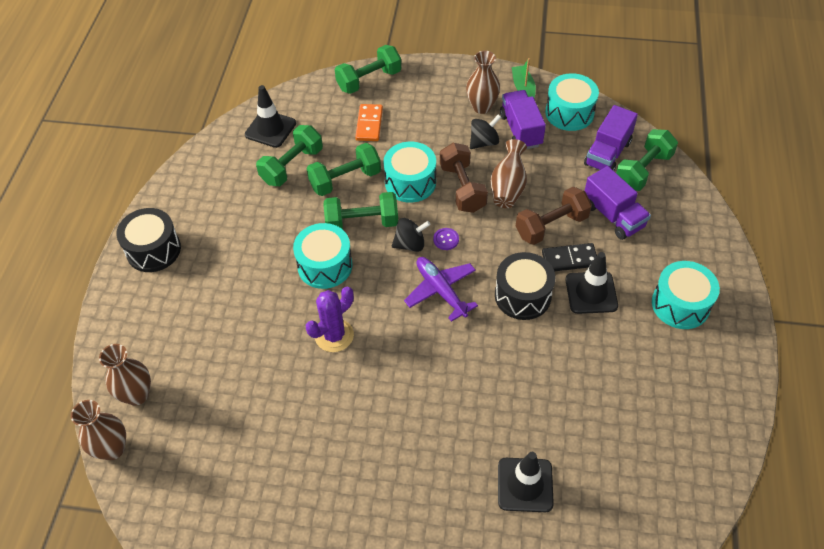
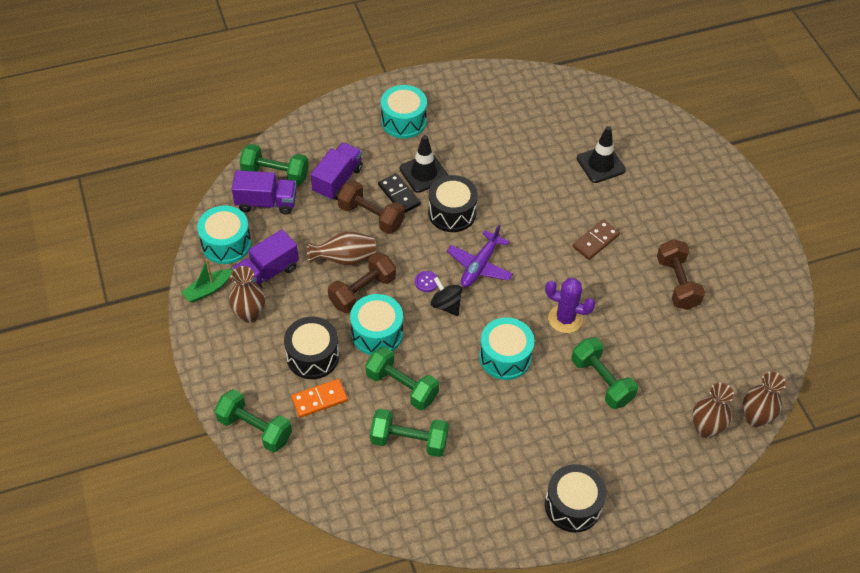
camera: 120 degrees left, 0 degrees up
(270, 129) = (370, 487): black traffic cone -> none
(310, 471) = (677, 283): none -> brown dumbbell
(362, 222) = (443, 350): green dumbbell -> green dumbbell (601, 381)
(413, 133) = (313, 356): none -> black drum
(413, 416) = (595, 241): none -> brown domino
(484, 142) = (297, 296): black spinning top -> none

